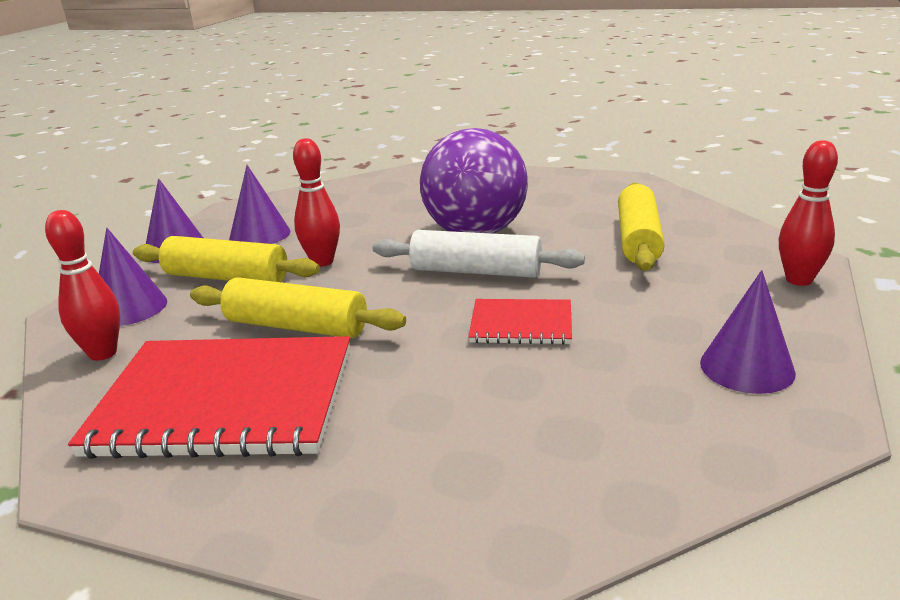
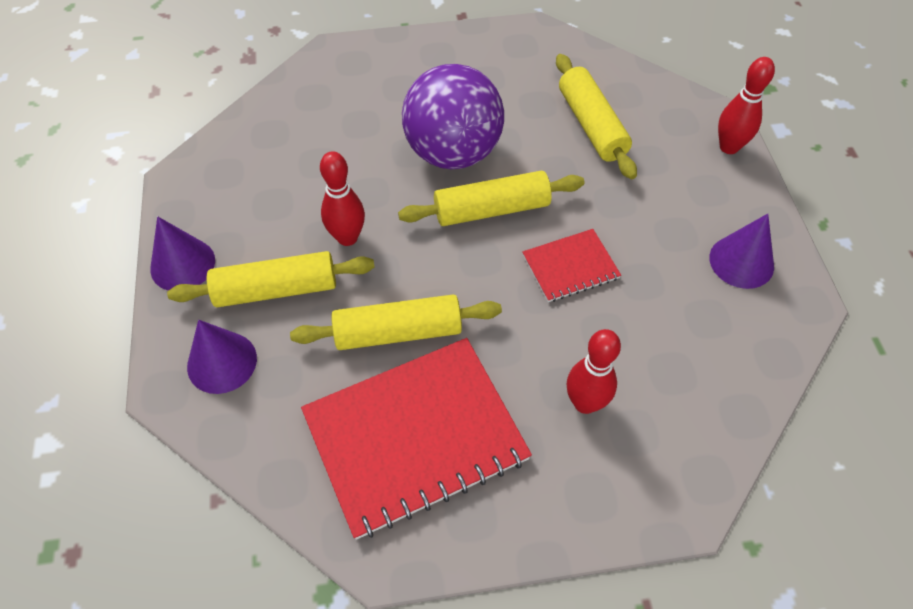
camera: 30 degrees left, 30 degrees up
(103, 353) = (258, 427): red bowling pin -> red bowling pin (585, 403)
(260, 234) = (249, 214): purple cone -> none
(476, 271) = (491, 209): white rolling pin -> yellow rolling pin

